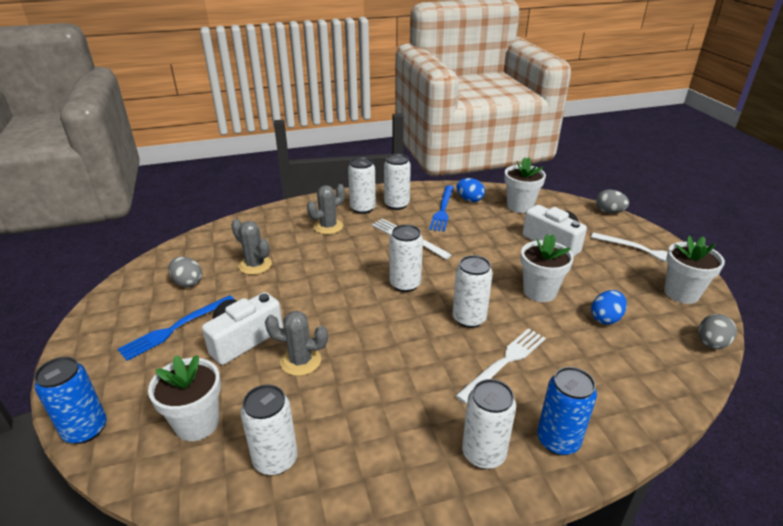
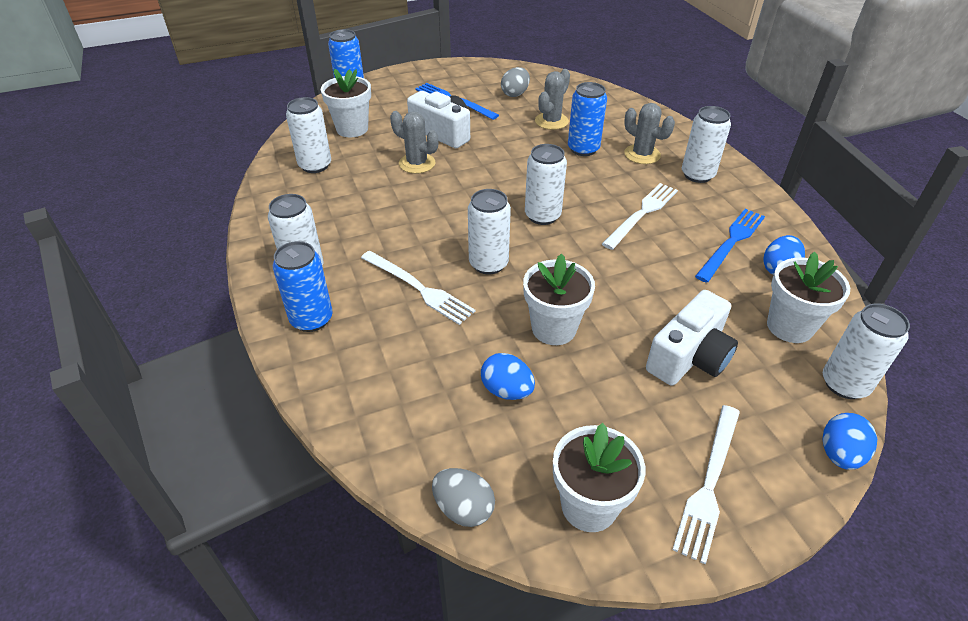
camera: 85 degrees right, 10 degrees up
(300, 361) = (417, 163): grey cactus -> grey cactus turned 60 degrees counterclockwise
(310, 253) = (583, 149): none -> blue can
(397, 205) = (722, 201): white can -> white can (844, 384)
(443, 210) = (731, 242): blue fork -> blue fork turned 120 degrees clockwise
(609, 212) = (839, 454): grey egg -> blue egg

